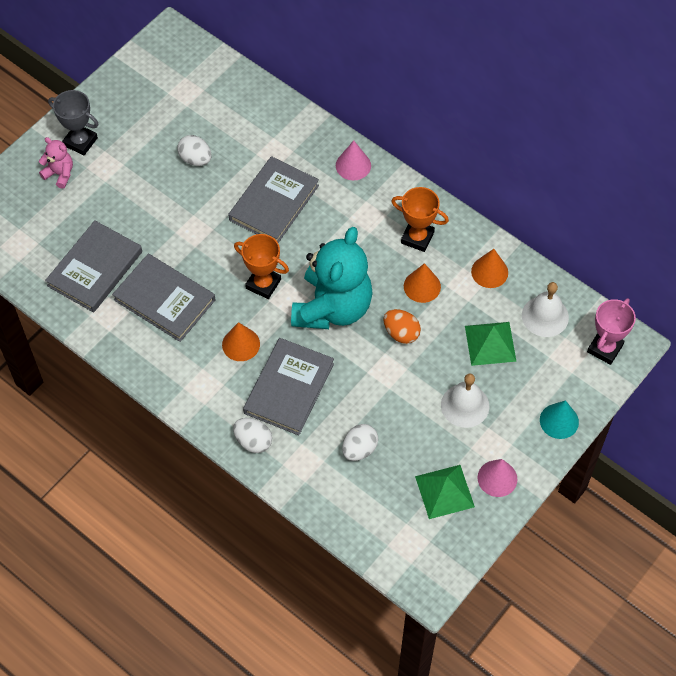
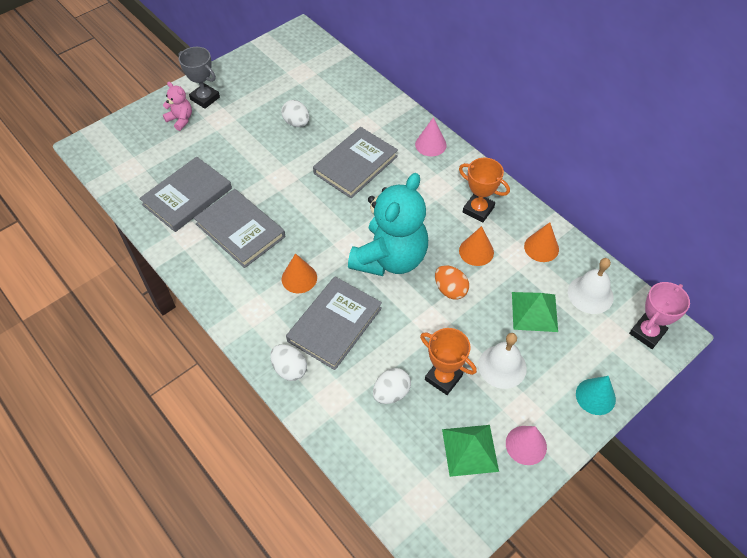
camera: 10 degrees right, 5 degrees down
(263, 284) = (331, 229): orange trophy -> orange trophy (443, 378)

